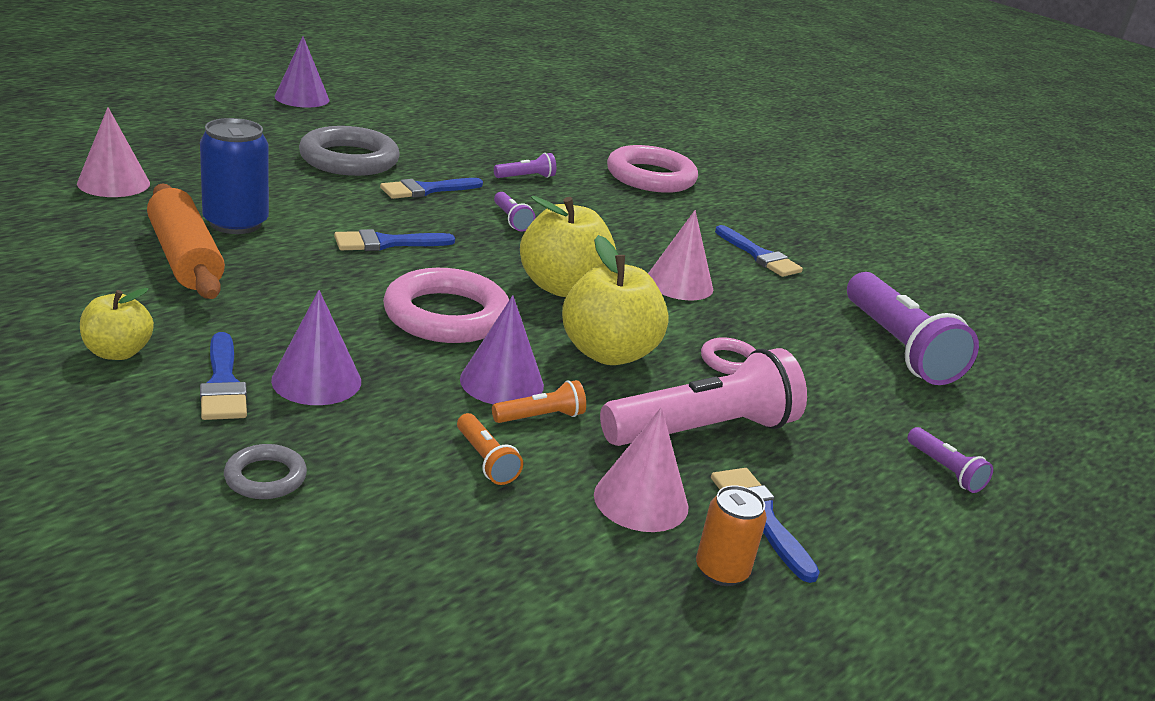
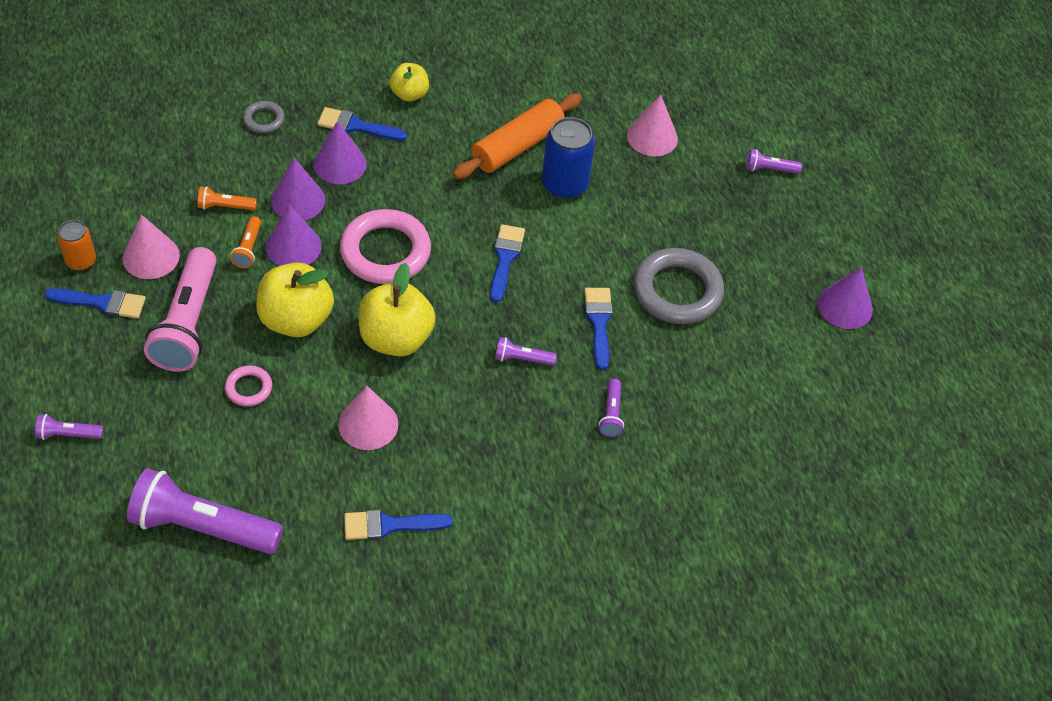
camera: 120 degrees right, 25 degrees up
(132, 127) = (769, 169): none -> purple flashlight
(185, 258) = (517, 146): orange rolling pin -> orange rolling pin turned 45 degrees counterclockwise
(417, 399) = (298, 200): none -> purple cone
(650, 177) = (589, 534): pink ring -> none

